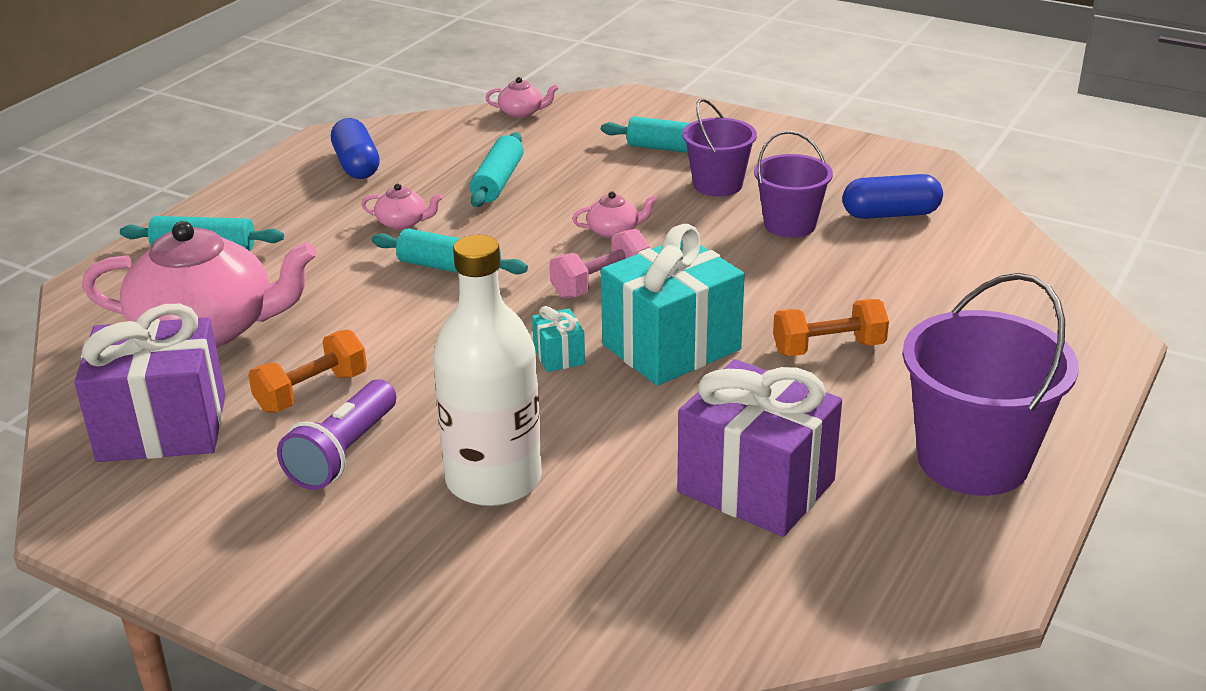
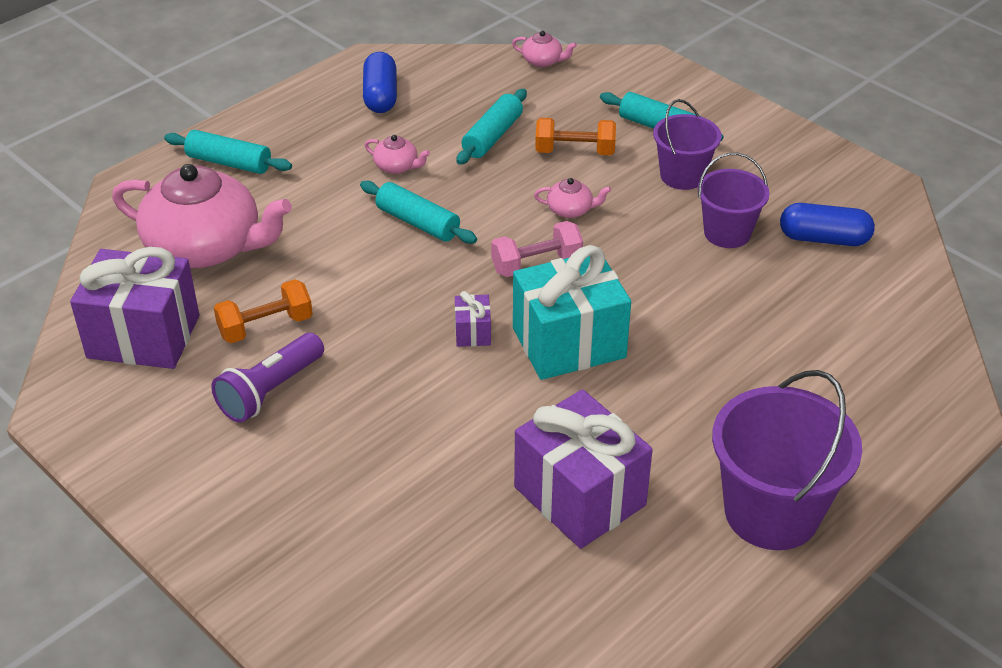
camera: 15 degrees right, 10 degrees up
(493, 480) = (375, 442): white bottle -> none
(559, 356) = (473, 332): turquoise gift -> purple gift
(828, 348) = (701, 372): orange dumbbell -> orange dumbbell (574, 151)

